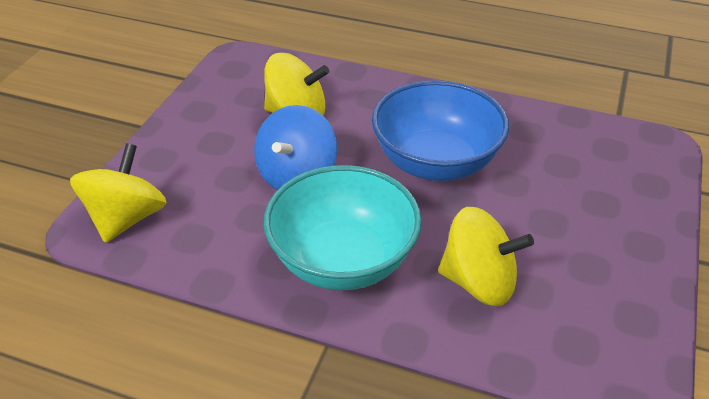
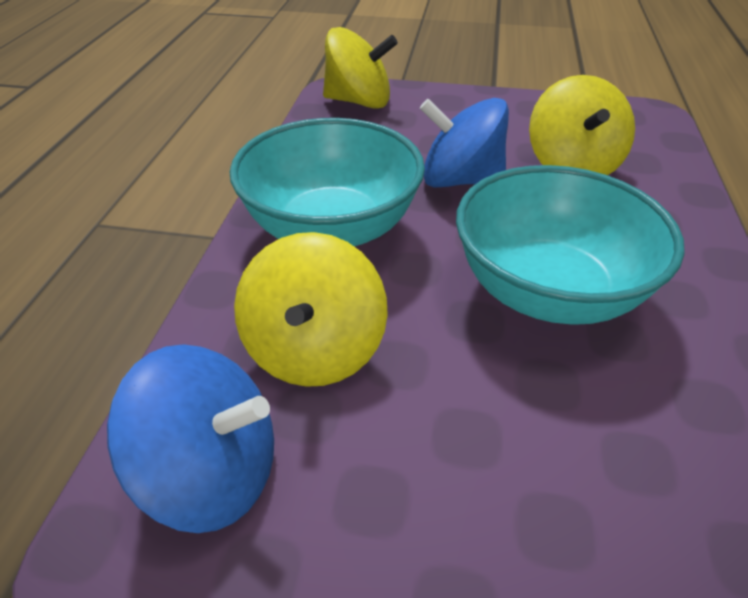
camera: 80 degrees right, 0 degrees up
(436, 162) = (548, 291): blue bowl -> turquoise bowl
(577, 338) = (212, 472): none -> blue spinning top

